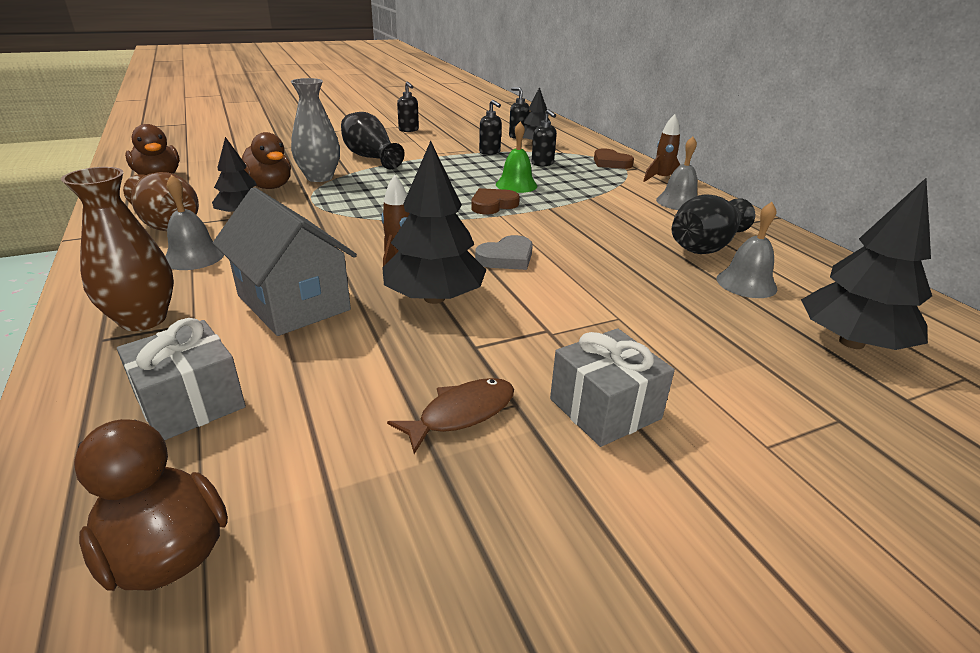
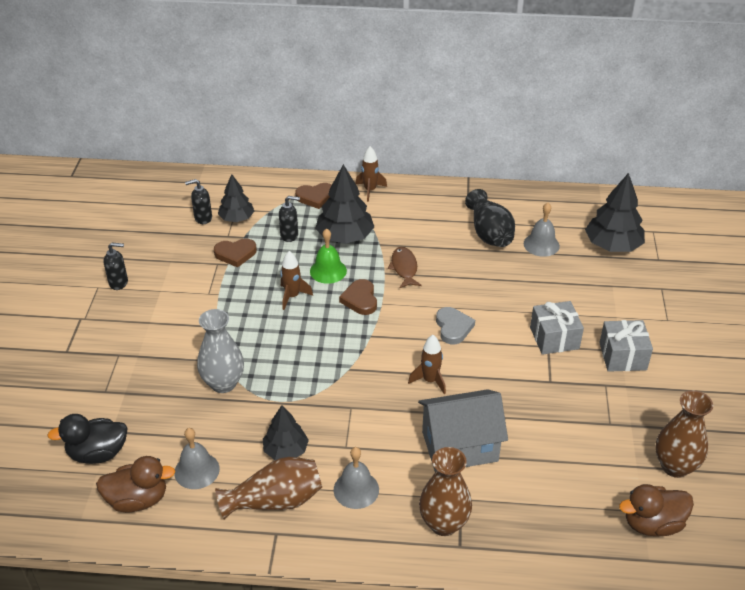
camera: 60 degrees left, 10 degrees up
(190, 402) = (549, 507): grey gift -> grey gift (554, 338)
(210, 157) = (98, 453): none -> black duck
(269, 186) = (224, 422): brown duck -> none
(354, 554) = (675, 466): none -> brown vase
(370, 157) = (190, 335): black vase -> none
(434, 298) = (488, 379): black tree -> black tree (345, 236)
(461, 179) = (292, 296): none -> brown rocket
(461, 414) = (604, 406): brown fish -> brown fish (404, 268)
(490, 152) = (235, 254): black soap dispenser -> brown heart
(678, 202) = (416, 206): grey bell -> grey bell (197, 470)

